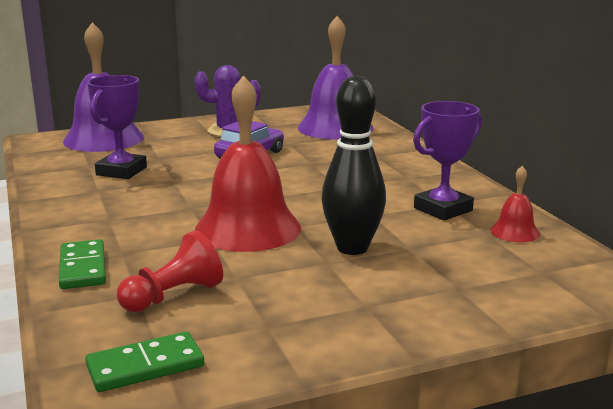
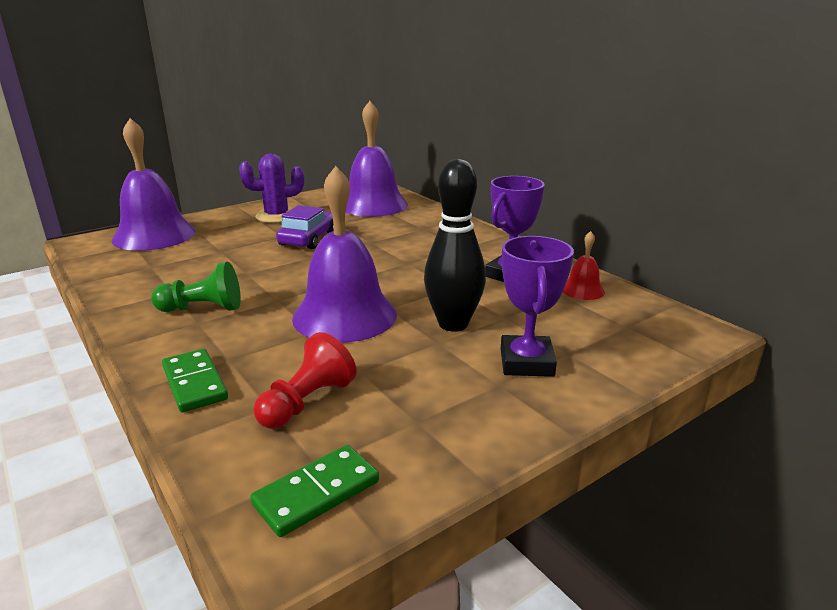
camera: 15 degrees left, 5 degrees up
(118, 208) = (203, 309): none -> green pawn
(121, 171) = (188, 268): purple trophy -> purple trophy (526, 362)
(248, 228) = (344, 316): red bell -> purple bell

